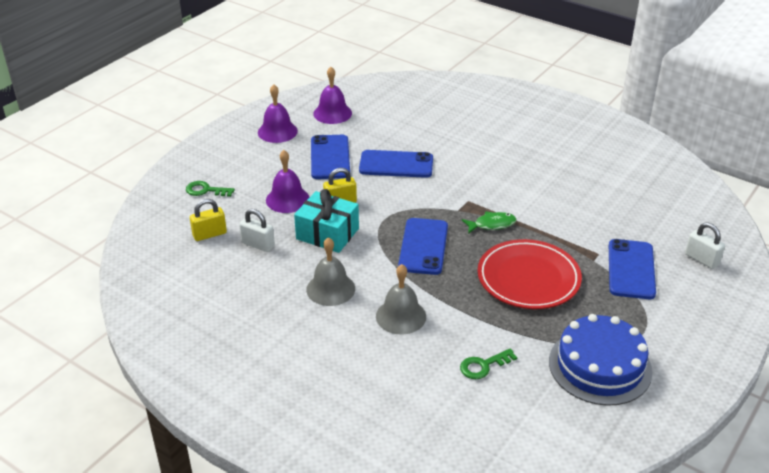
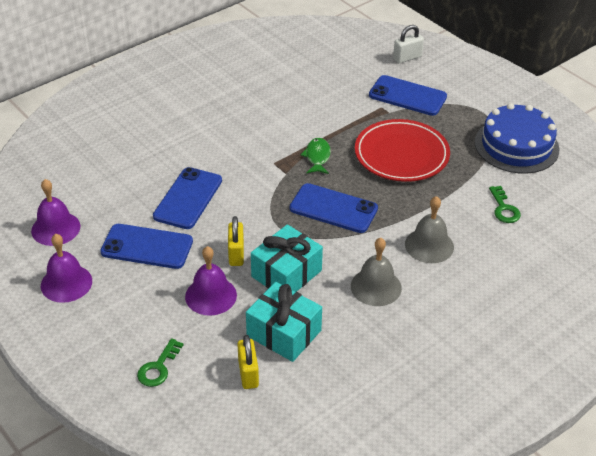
camera: 75 degrees left, 5 degrees up
(258, 245) = (284, 333): white padlock -> turquoise gift

